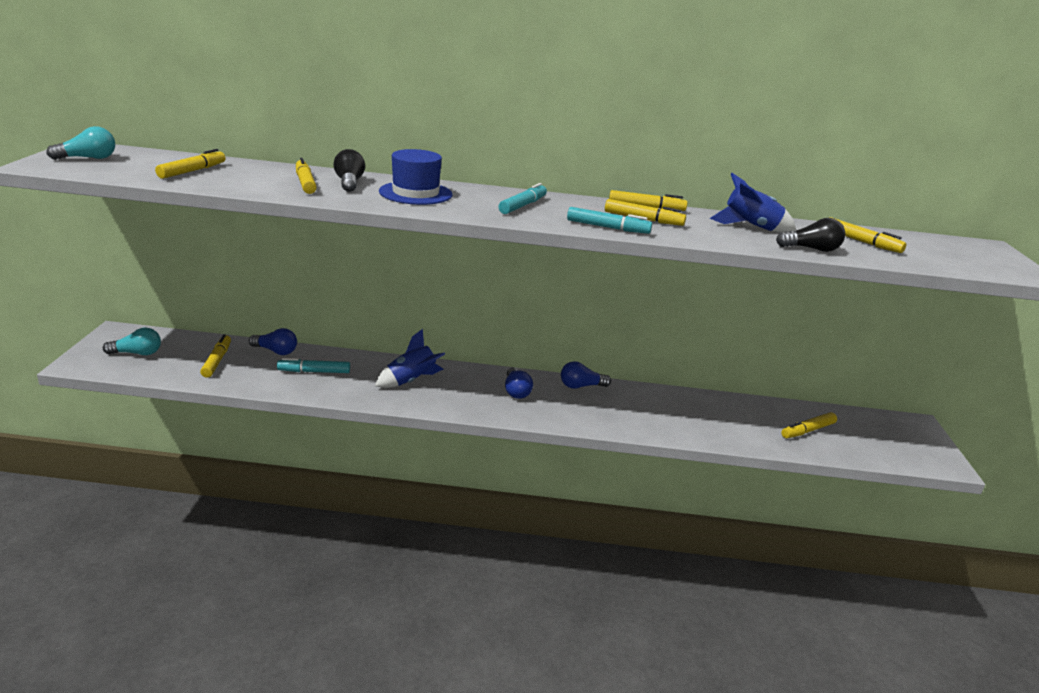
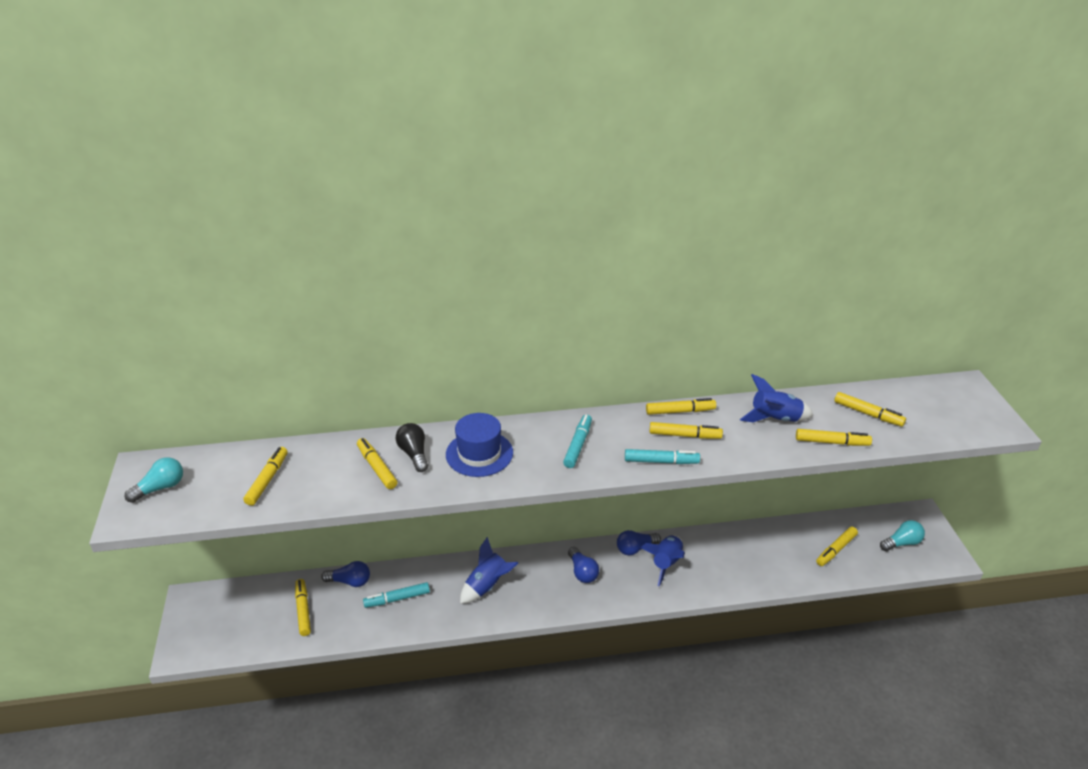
camera: 10 degrees left, 10 degrees up
(137, 353) = (225, 622): turquoise light bulb -> turquoise light bulb (902, 543)
(609, 403) = (666, 563): none -> blue rocket
(811, 249) = (831, 442): black light bulb -> yellow marker

